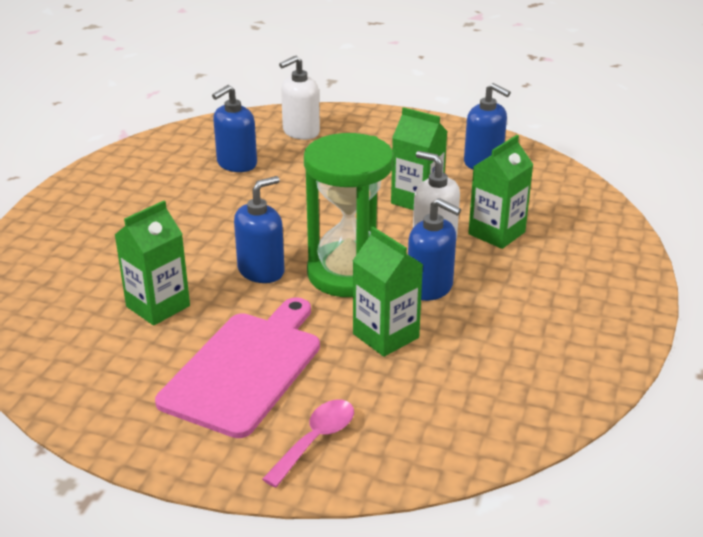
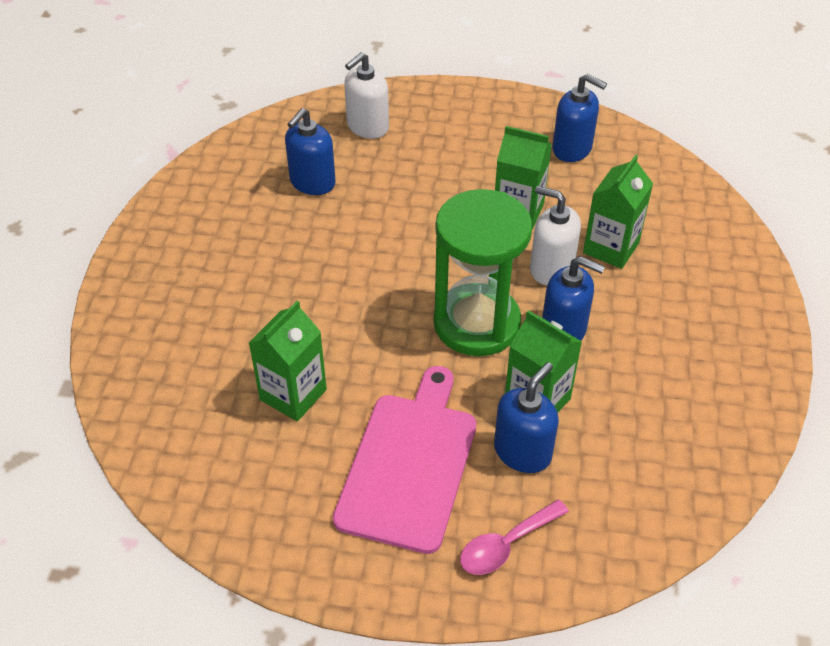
camera: 10 degrees left, 15 degrees up
(261, 271) = (385, 331): blue soap dispenser -> blue soap dispenser (522, 452)
(315, 440) = (506, 544): pink spoon -> pink spoon turned 150 degrees counterclockwise

